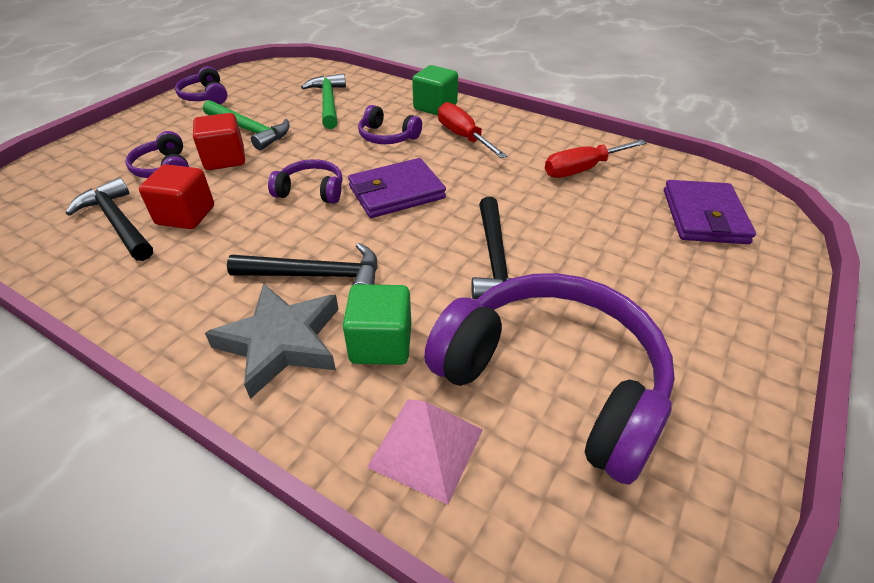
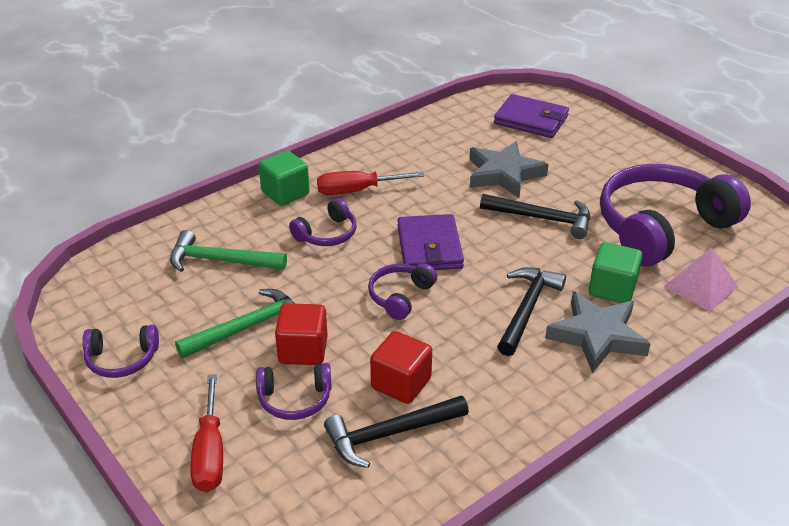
camera: 70 degrees left, 5 degrees down
(565, 216) = (504, 174): none -> grey star
(582, 169) = (446, 147): red screwdriver -> red screwdriver (210, 453)

